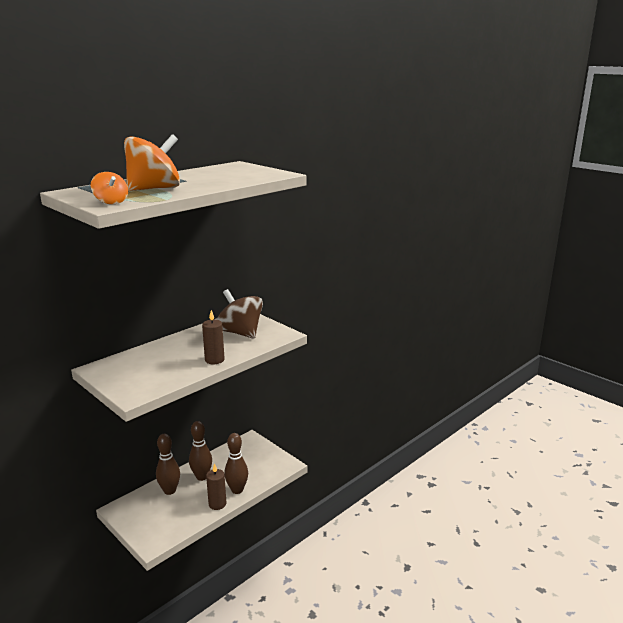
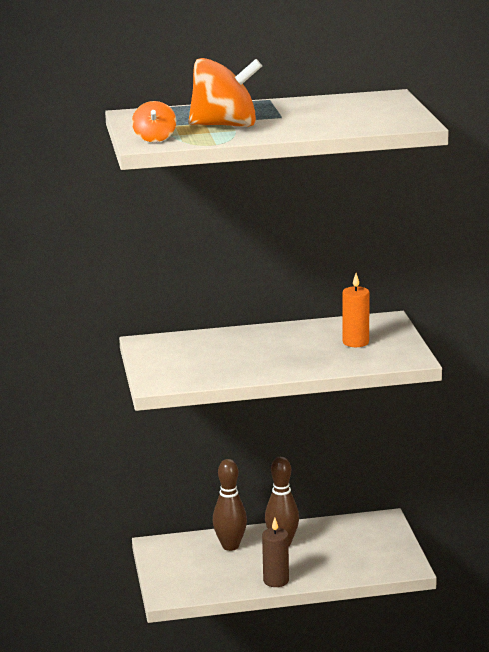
camera: 35 degrees right, 0 degrees up
(214, 360) = (287, 367): brown candle -> none
(237, 490) = (314, 573): brown bowling pin -> none
(240, 333) = (355, 342): brown spinning top -> orange candle

